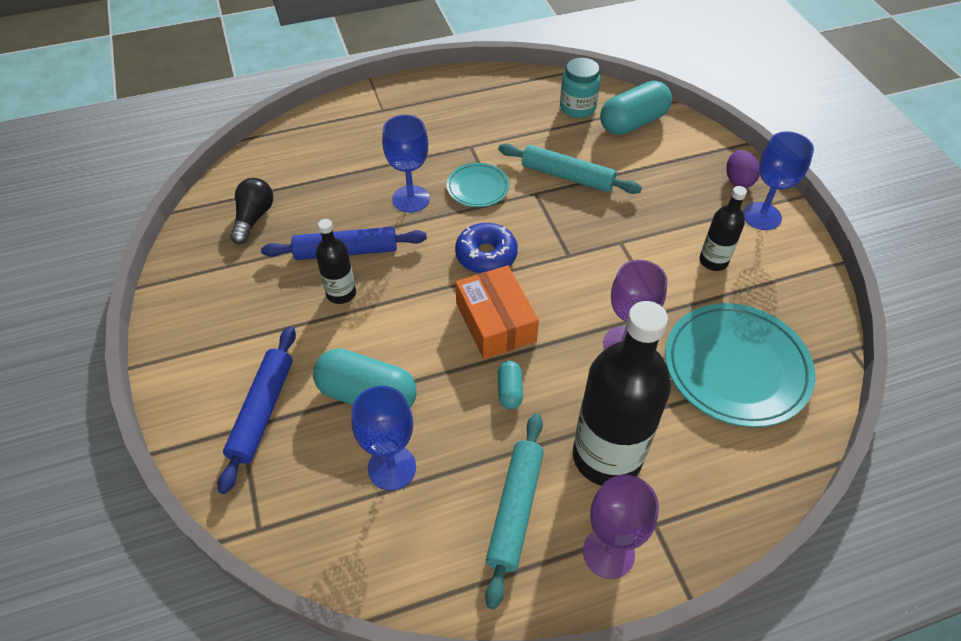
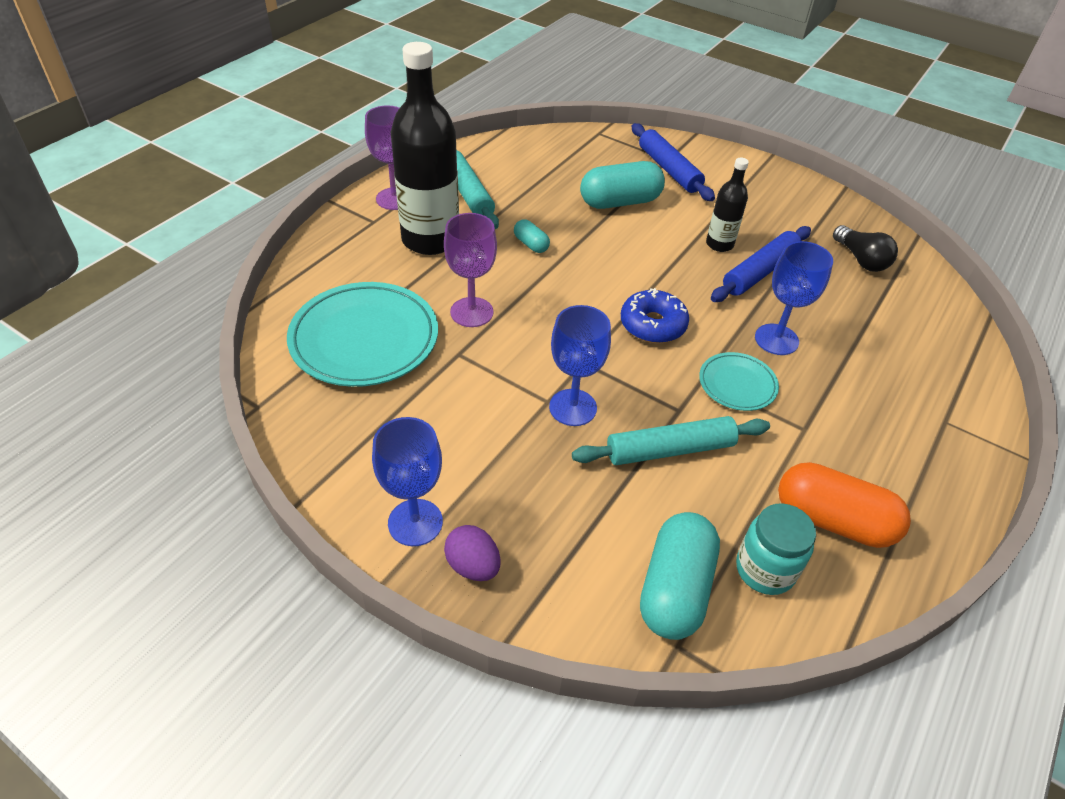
camera: 140 degrees right, 5 degrees down
(392, 468) = (561, 179): blue goblet -> blue goblet (573, 407)
(495, 322) = (587, 280): orange box -> none
(515, 106) = (833, 520): none -> orange capsule
(713, 261) = (440, 430): black bottle -> none

